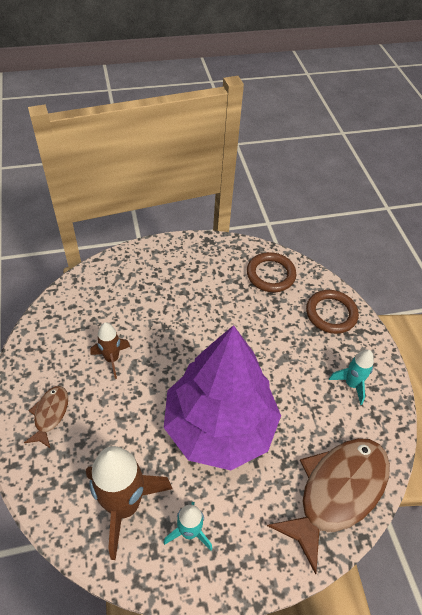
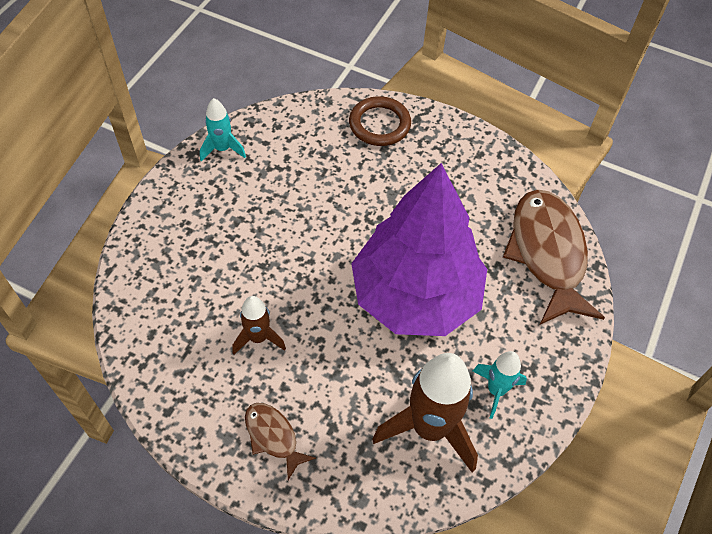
camera: 50 degrees left, 5 degrees up
(270, 274) = (290, 135): brown ring -> none
(351, 384) = (462, 167): turquoise rocket -> turquoise rocket (222, 149)

